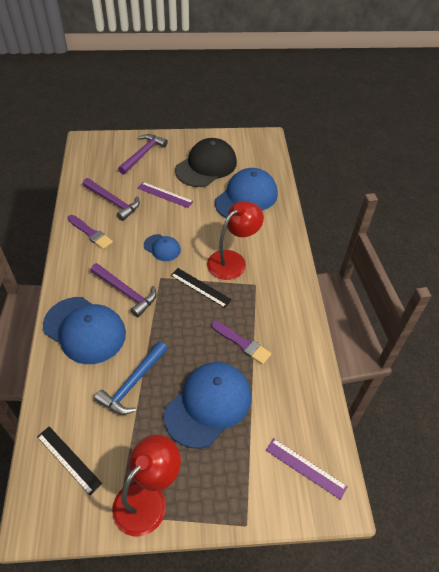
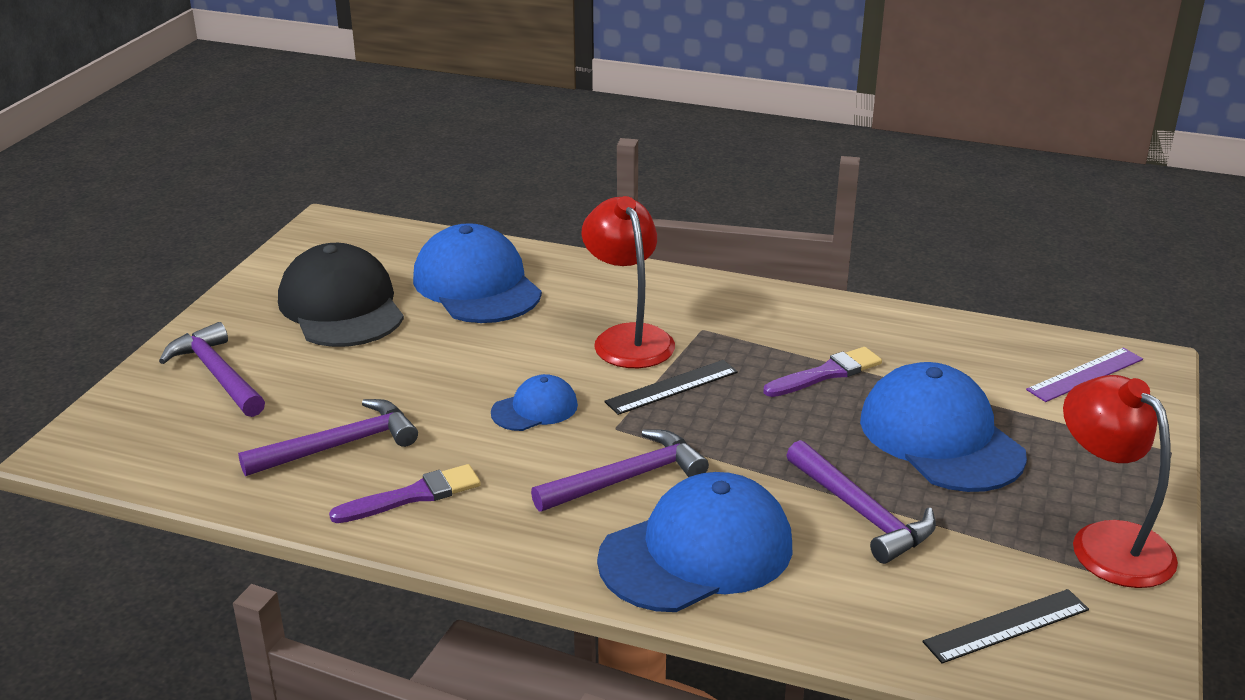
camera: 65 degrees left, 20 degrees down
(132, 383) = (861, 513): blue hammer -> purple hammer
(165, 195) = (381, 373): purple ruler -> none

